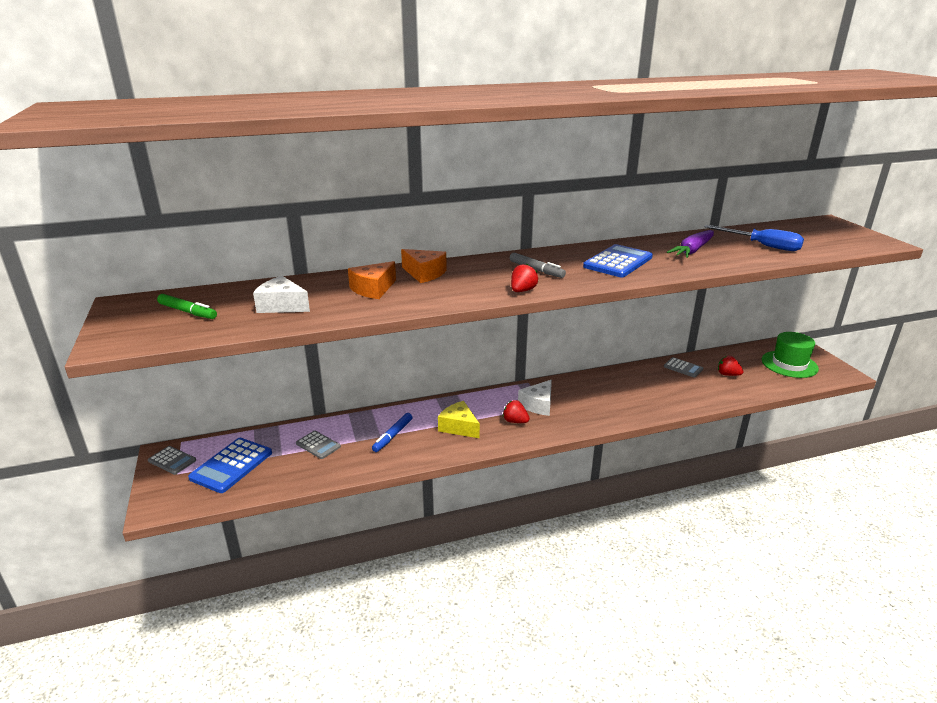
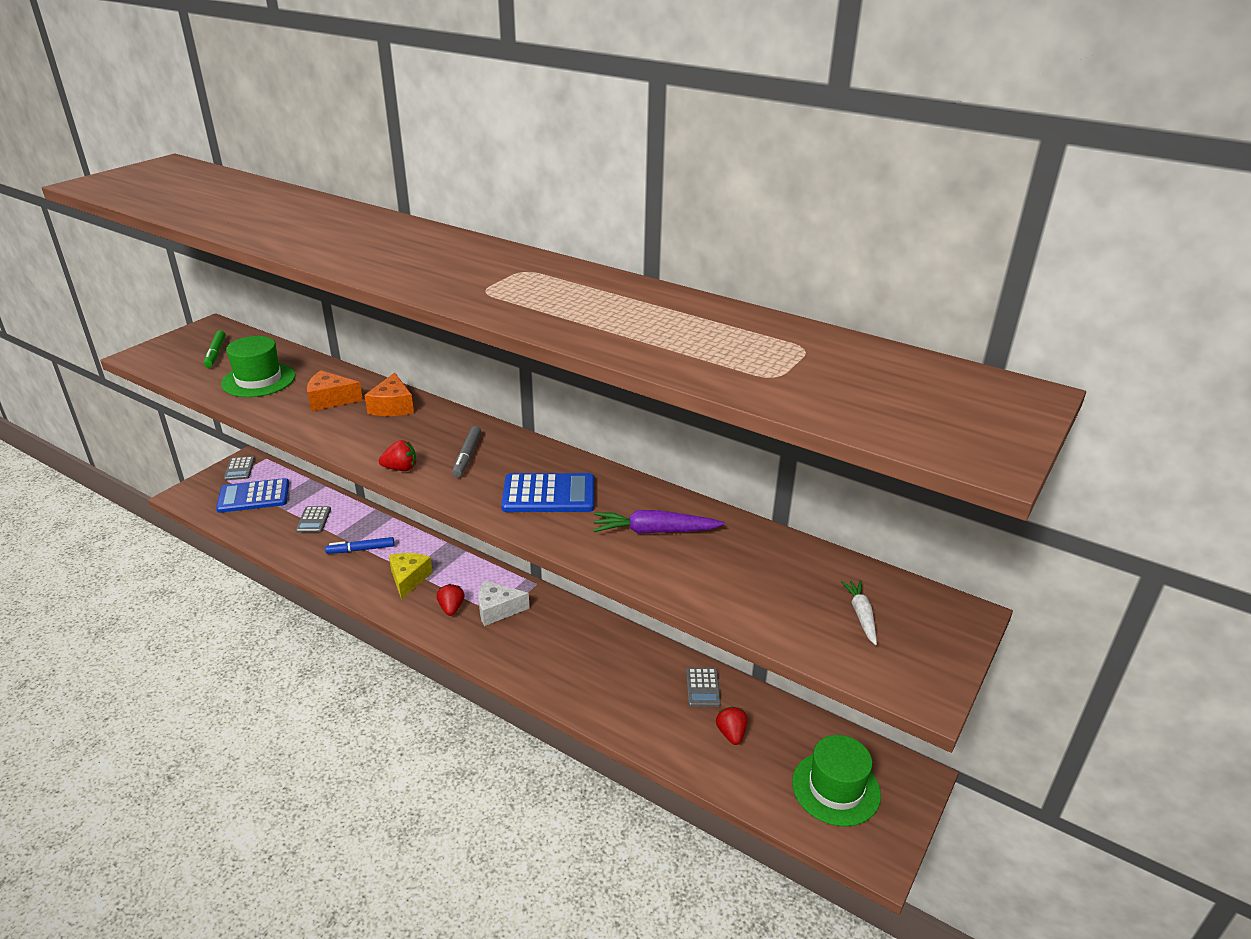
camera: 50 degrees right, 5 degrees up
(282, 306) = (258, 380): white cheese -> green hat
(762, 246) = (747, 579): blue screwdriver -> none
(814, 236) = (861, 615): none -> white carrot

